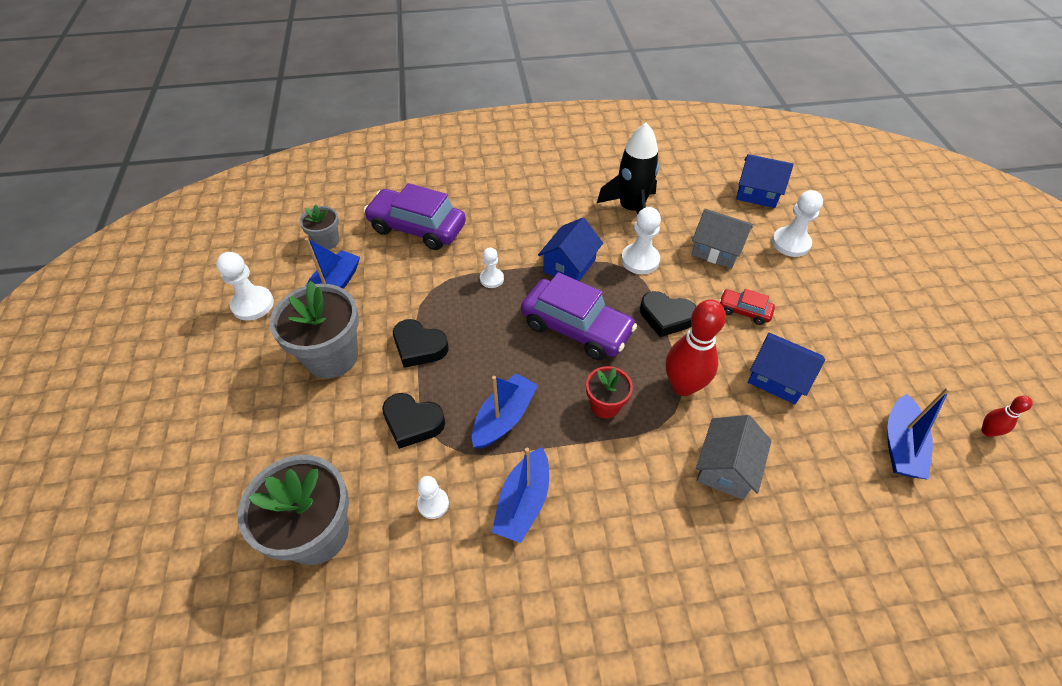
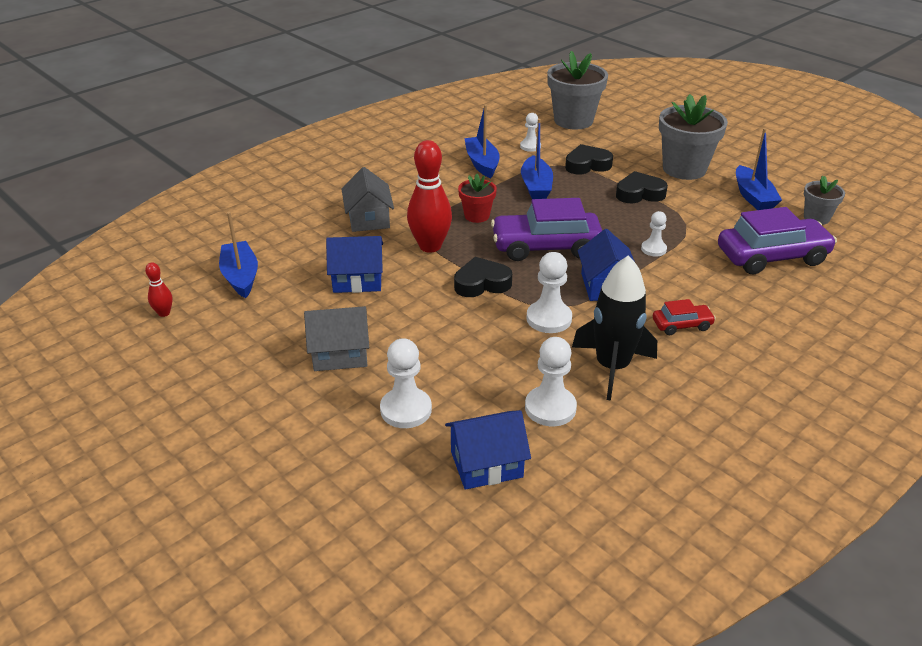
camera: 145 degrees right, 15 degrees down
(253, 304) = (782, 169): white pawn -> white pawn (550, 408)
(716, 250) = (482, 363): grey house -> grey house (340, 354)
(744, 311) = (416, 317): red car -> red car (682, 325)

